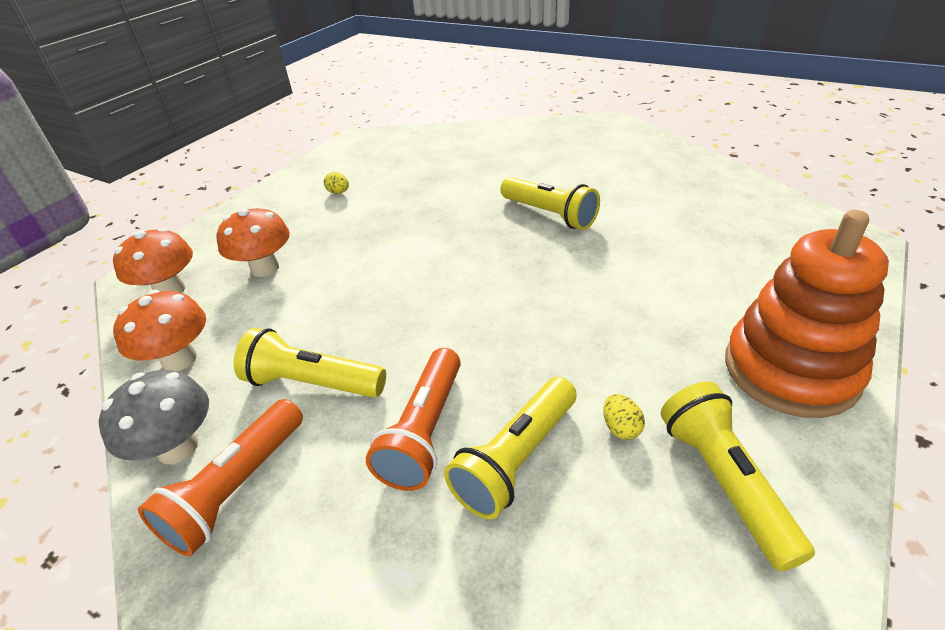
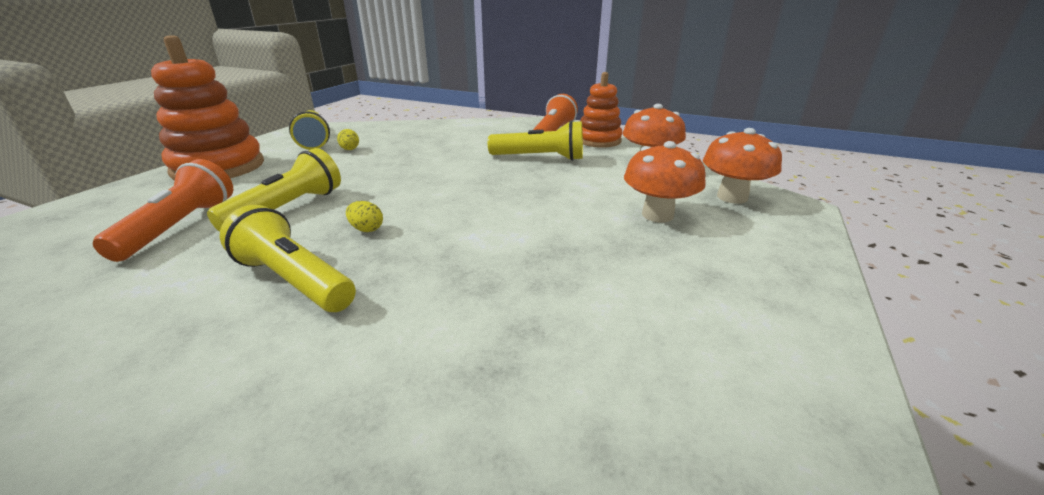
camera: 170 degrees right, 10 degrees down
(178, 447) = (598, 140): grey mushroom -> orange stacking toy
(338, 192) = (670, 328): yellow egg -> yellow egg (366, 229)
(425, 431) = (461, 147): orange flashlight -> orange flashlight (180, 227)
(516, 458) = (412, 142): yellow flashlight -> yellow flashlight (287, 209)

